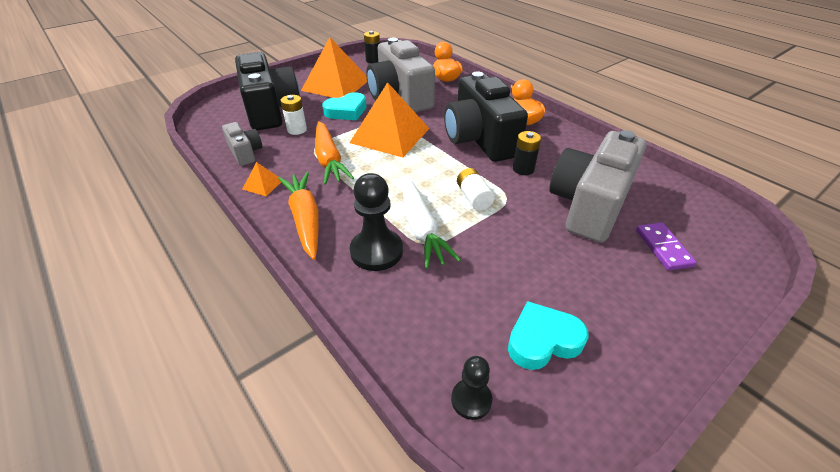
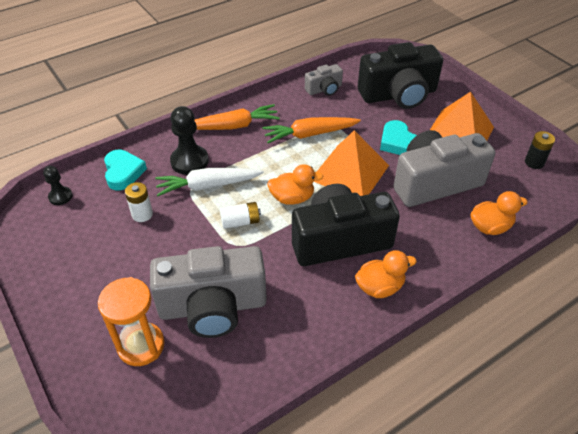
camera: 95 degrees right, 5 degrees up
(263, 184) = (279, 102): orange pyramid -> none
(297, 130) = (361, 113): white battery -> white battery (142, 214)
(431, 166) = (292, 198): none -> orange duck
(523, 169) = (279, 266): black battery -> none
(543, 340) = (84, 236): turquoise heart -> turquoise heart (123, 172)
(589, 205) = (213, 306): grey camera -> grey camera turned 135 degrees clockwise
(663, 248) = (141, 345): purple domino -> orange hourglass

